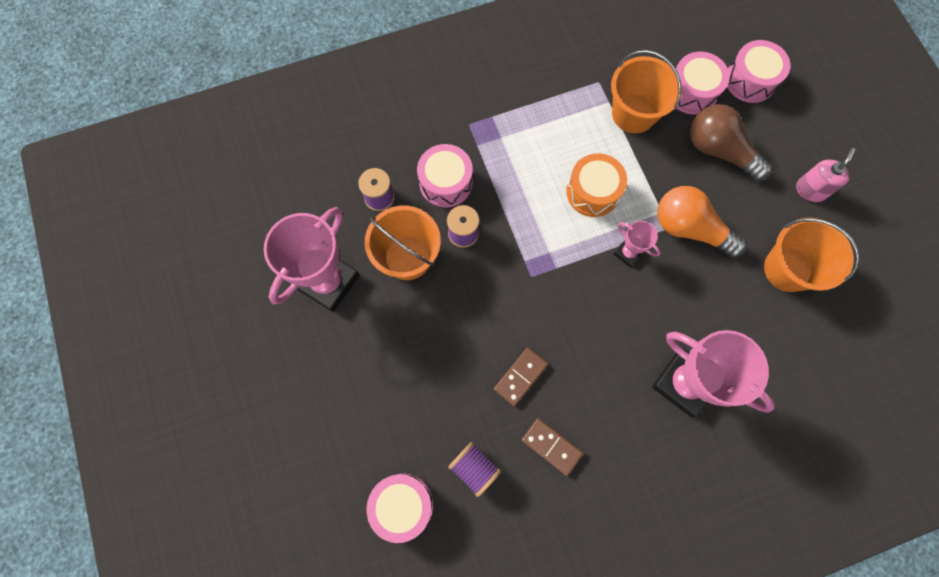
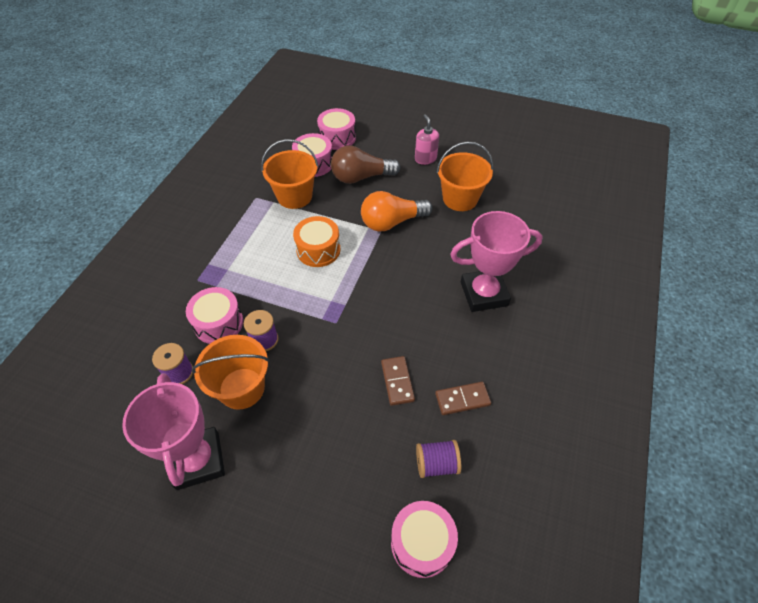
camera: 50 degrees left, 20 degrees down
(628, 253) = (375, 261): pink trophy -> none

